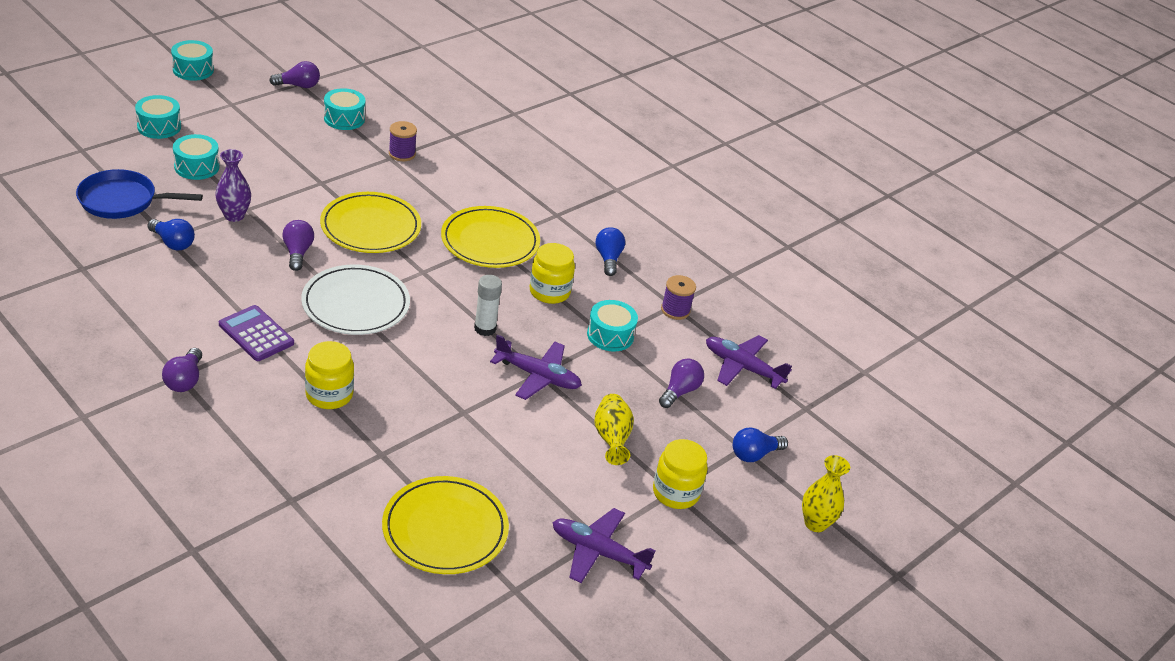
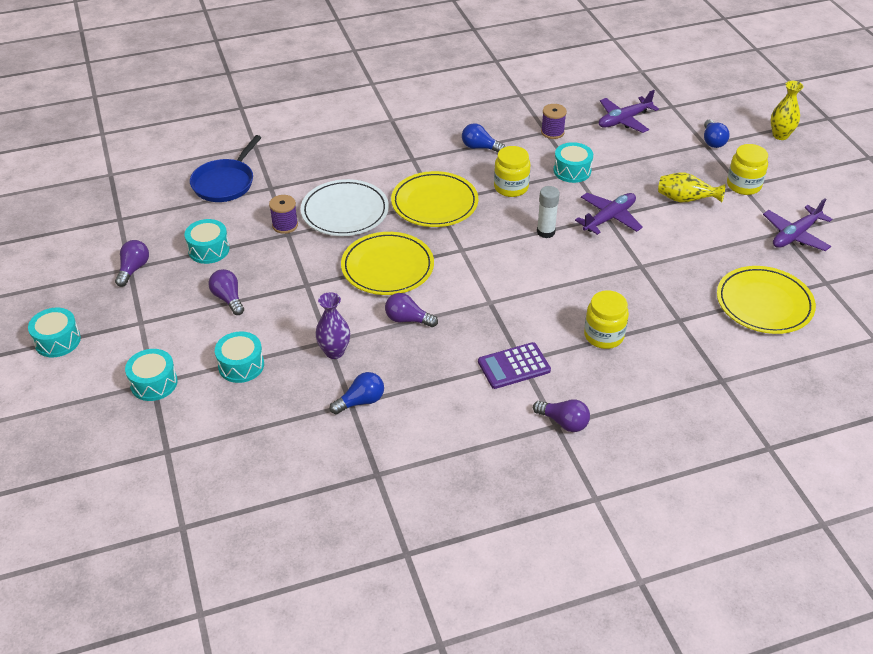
camera: 60 degrees left, 5 degrees up
(122, 200) = (275, 430): blue pan -> blue pan (225, 183)
(355, 304) = (492, 298): white plate -> white plate (345, 211)
(679, 391) = (642, 155): purple light bulb -> purple light bulb (228, 299)

